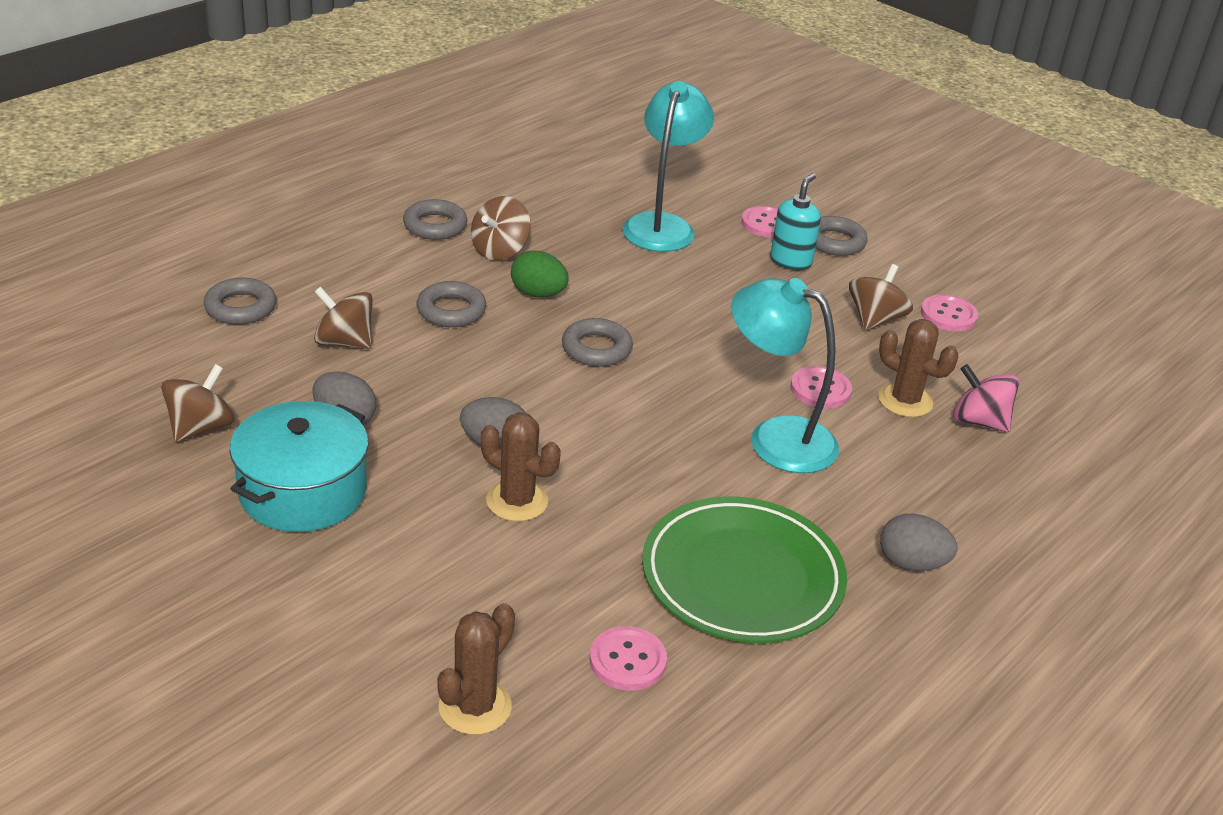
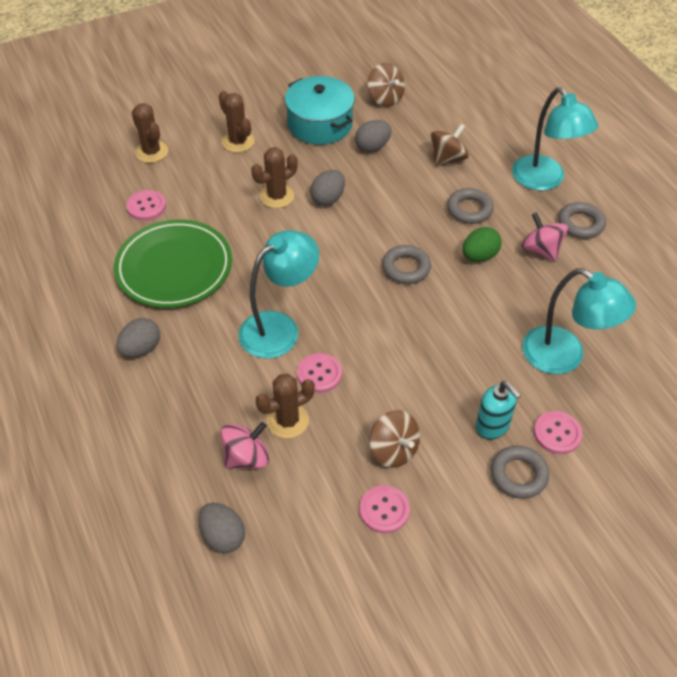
camera: 115 degrees right, 15 degrees up
(240, 307) = (495, 124): grey ring -> none
(359, 256) = (544, 180): none -> turquoise lamp
(393, 586) = (238, 142): none -> brown cactus
(499, 250) = (541, 250): brown spinning top -> pink spinning top
(1081, 415) = (223, 536): none -> grey egg

